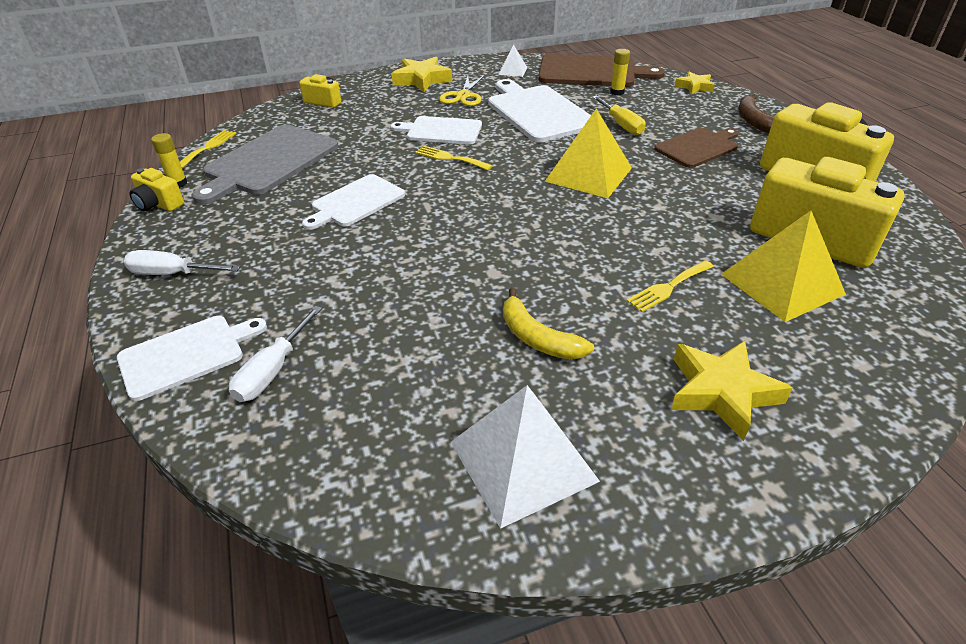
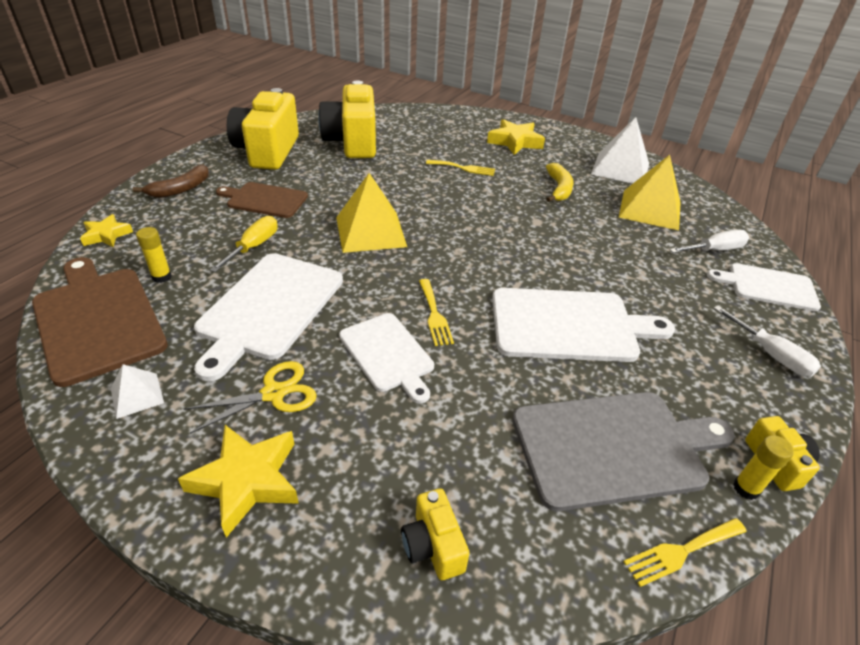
camera: 135 degrees left, 0 degrees up
(356, 202) = (569, 325): white cutting board -> white cutting board, size x1.59
(782, 283) = (414, 143): yellow pyramid -> yellow pyramid (650, 209)

